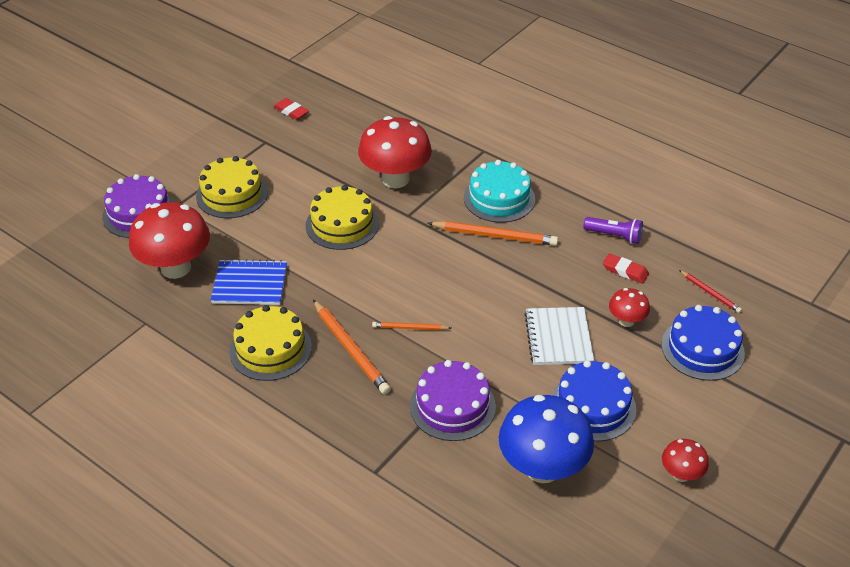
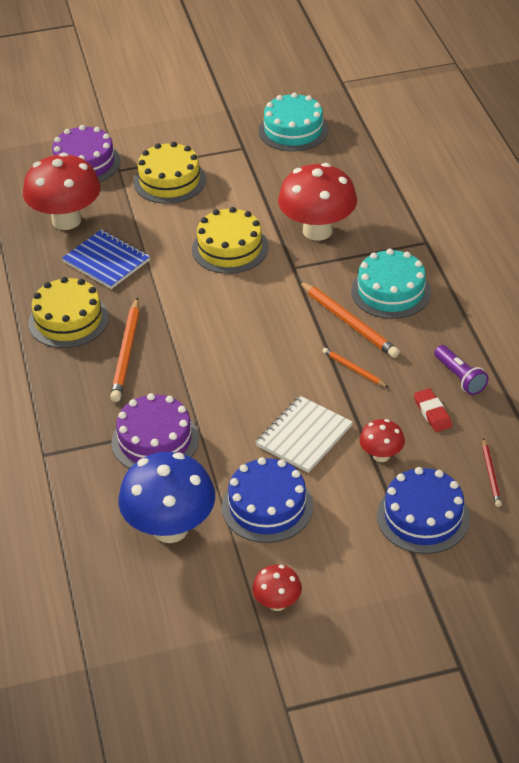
camera: 40 degrees right, 0 degrees up
(291, 111) = (293, 130): red eraser -> turquoise cake
(410, 328) = (190, 361): orange pencil -> orange pencil (354, 369)

